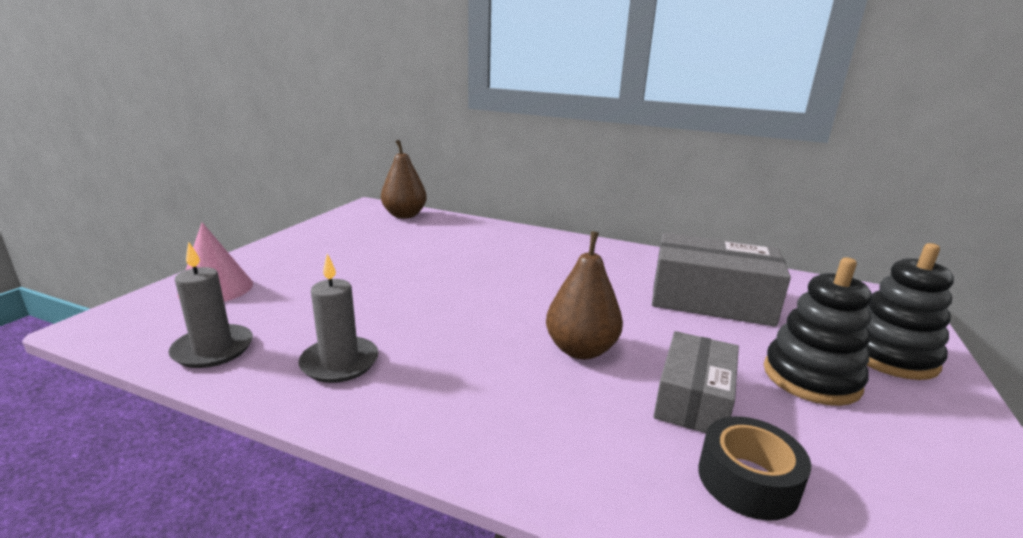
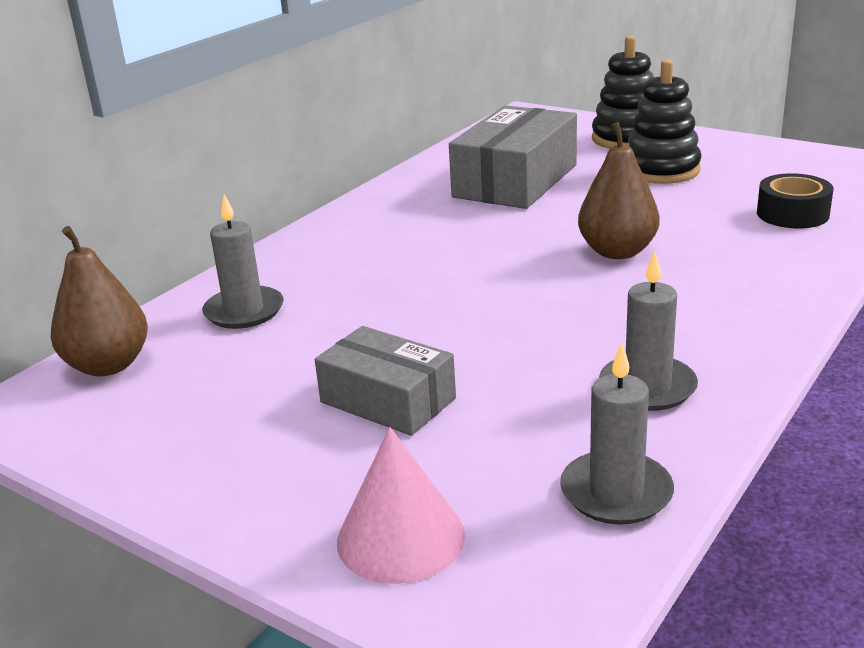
camera: 75 degrees left, 5 degrees up
(460, 234) = (244, 311): none -> grey candle
(693, 398) = (696, 215): grey box -> grey box (387, 400)

